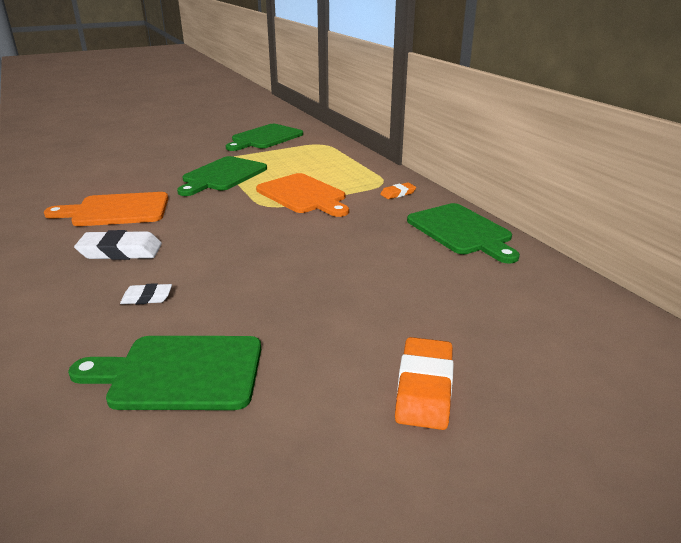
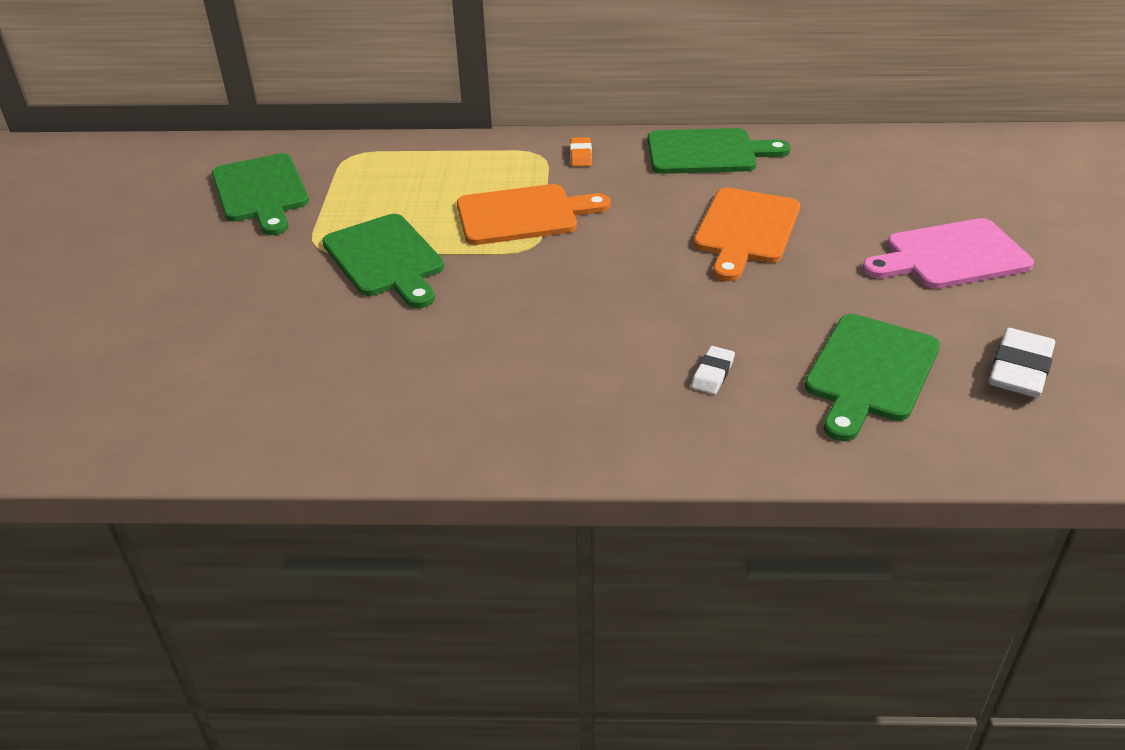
camera: 60 degrees left, 10 degrees up
(116, 210) = (428, 370): orange cutting board -> orange cutting board (746, 230)
(120, 251) = (574, 380): white eraser -> white eraser (1019, 369)
(424, 388) = (951, 256): orange eraser -> pink cutting board

